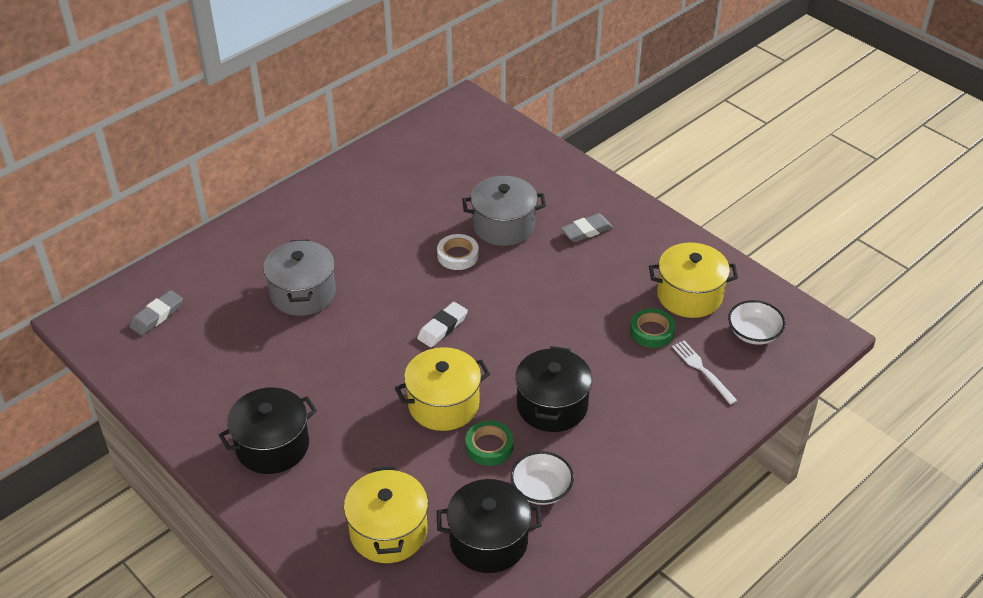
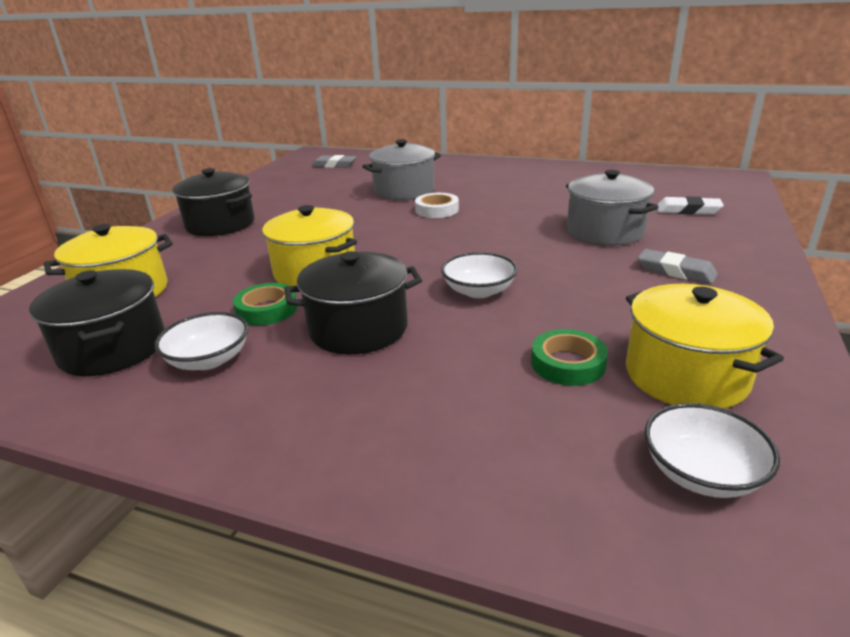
camera: 65 degrees right, 15 degrees down
(442, 327) = (423, 244): white eraser -> white eraser (688, 210)
(458, 255) = (530, 225): white tape -> white tape (437, 210)
(543, 330) = (478, 291): none -> white bowl
(702, 370) = (541, 436): white fork -> none

